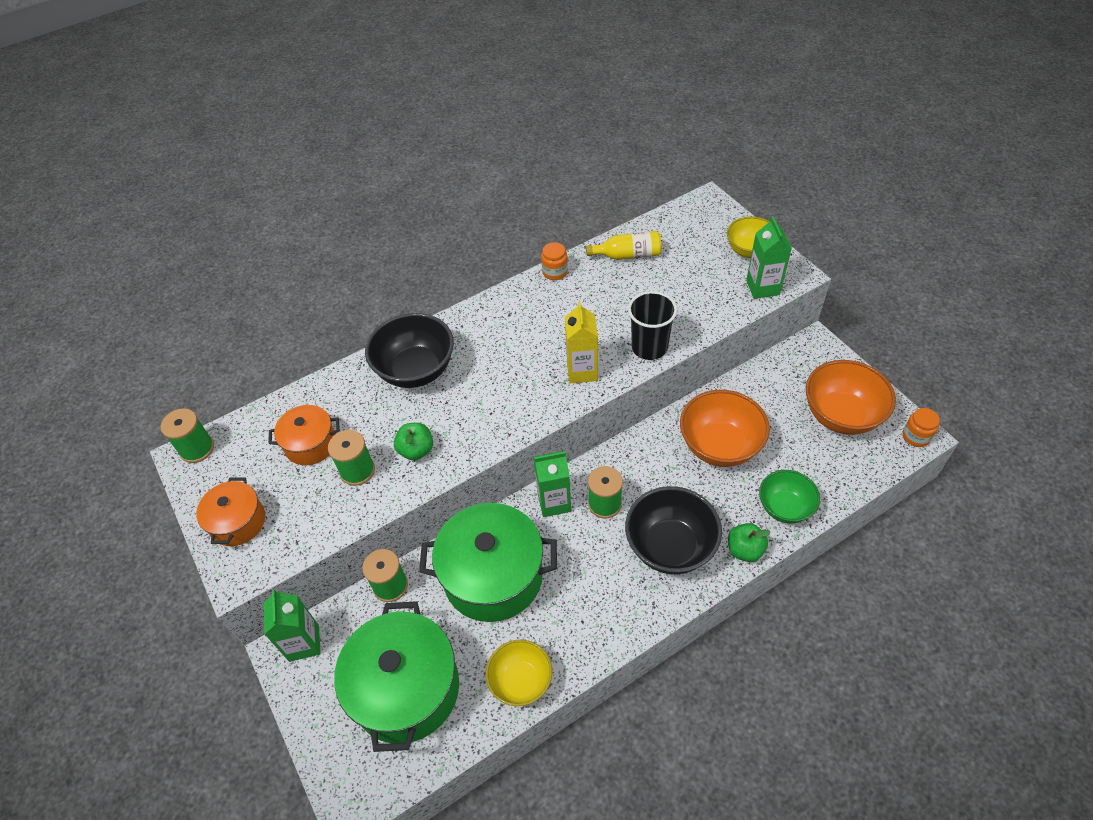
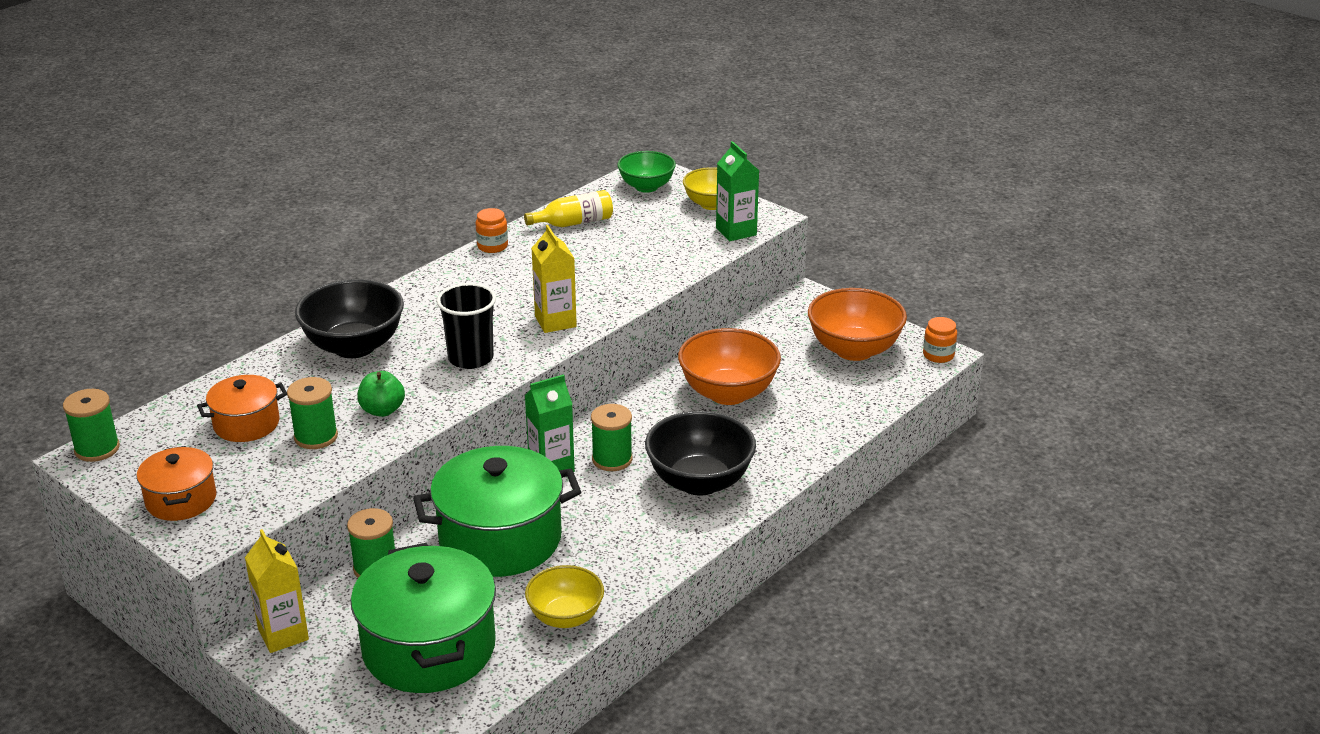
camera: 20 degrees left, 20 degrees down
(304, 643) = (283, 634): green carton -> yellow carton
(649, 347) = (626, 293): black cup -> black cup (470, 358)
(744, 550) = (783, 471): green apple -> none
(784, 507) = (816, 431): green bowl -> green bowl (646, 187)

